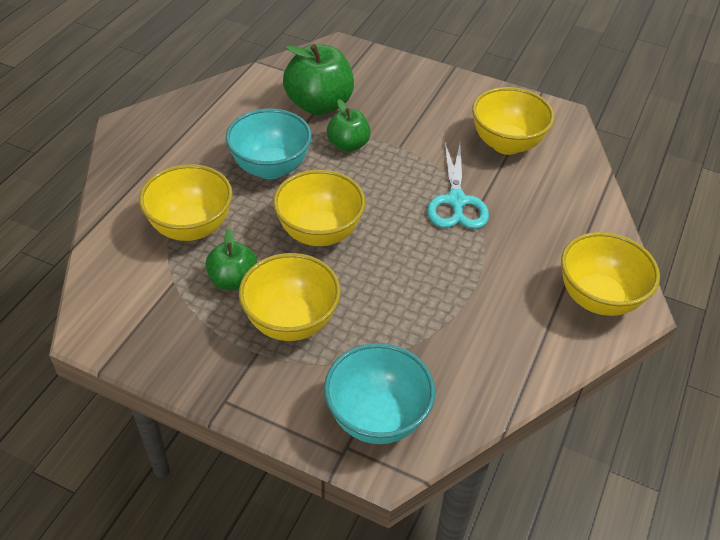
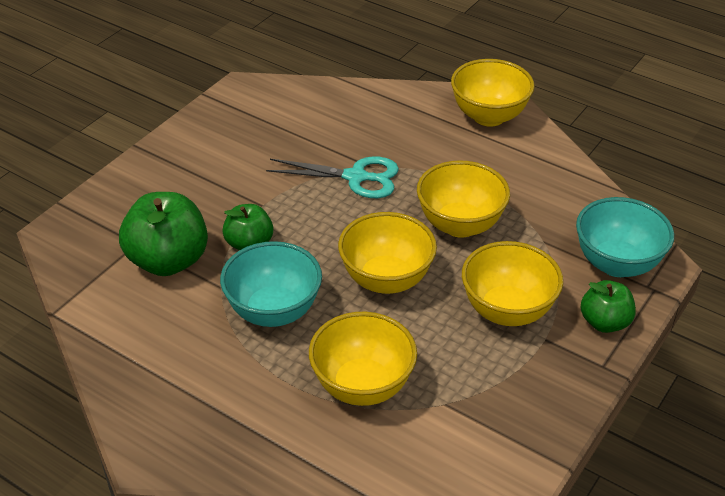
camera: 80 degrees left, 5 degrees down
(233, 280) = (448, 352): green apple -> green apple (604, 322)
(506, 144) = (278, 131): yellow bowl -> yellow bowl (460, 225)

